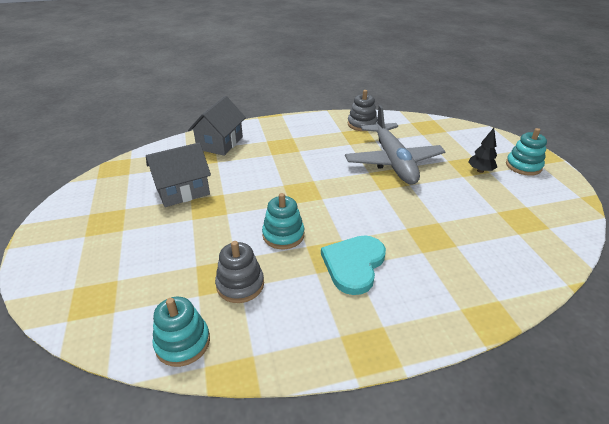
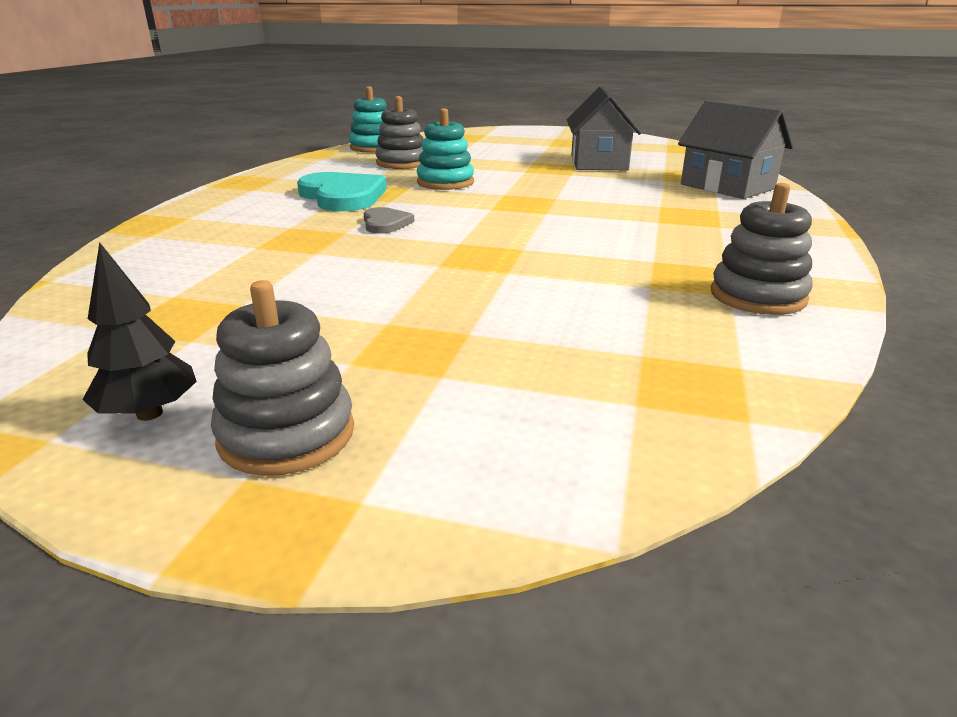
camera: 120 degrees right, 10 degrees down
(381, 221) = (385, 223): none -> grey heart
(393, 161) = (537, 276): grey plane -> none
(480, 170) = (373, 352): black tree -> black tree (149, 413)
(523, 166) = (287, 434): turquoise stacking toy -> grey stacking toy

